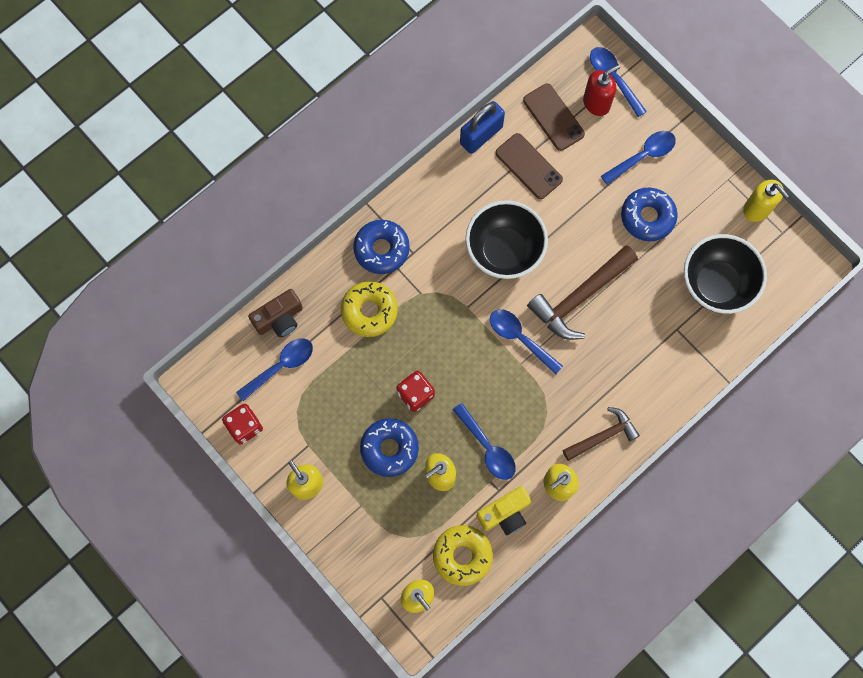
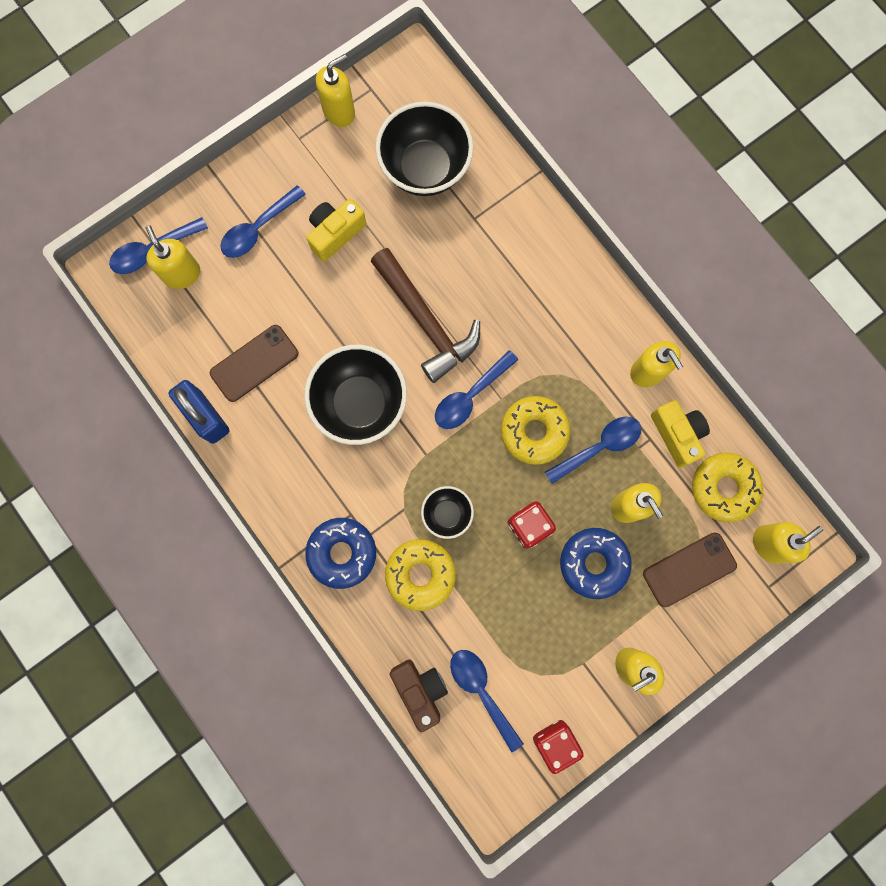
camera: 85 degrees left, 5 degrees up
(420, 327) = (447, 514): none -> black bowl
(495, 392) = (534, 432): none -> yellow donut
(553, 117) = (194, 327): brown phone -> brown phone (689, 569)
(596, 103) = (182, 274): red soap dispenser -> yellow soap dispenser
(602, 436) = (594, 315): brown hammer -> none
(643, 156) = (258, 229): blue spoon -> blue spoon turned 105 degrees counterclockwise
(647, 217) = (335, 233): blue donut -> yellow camera

